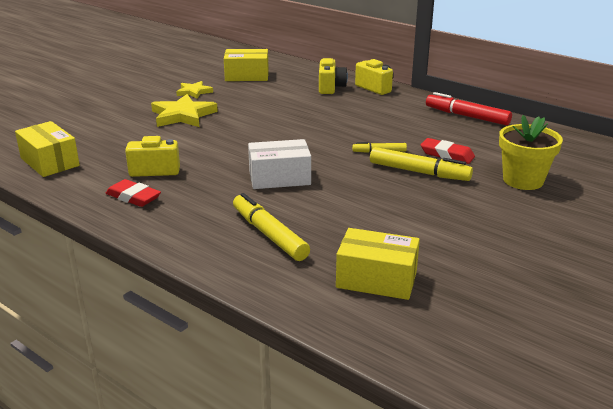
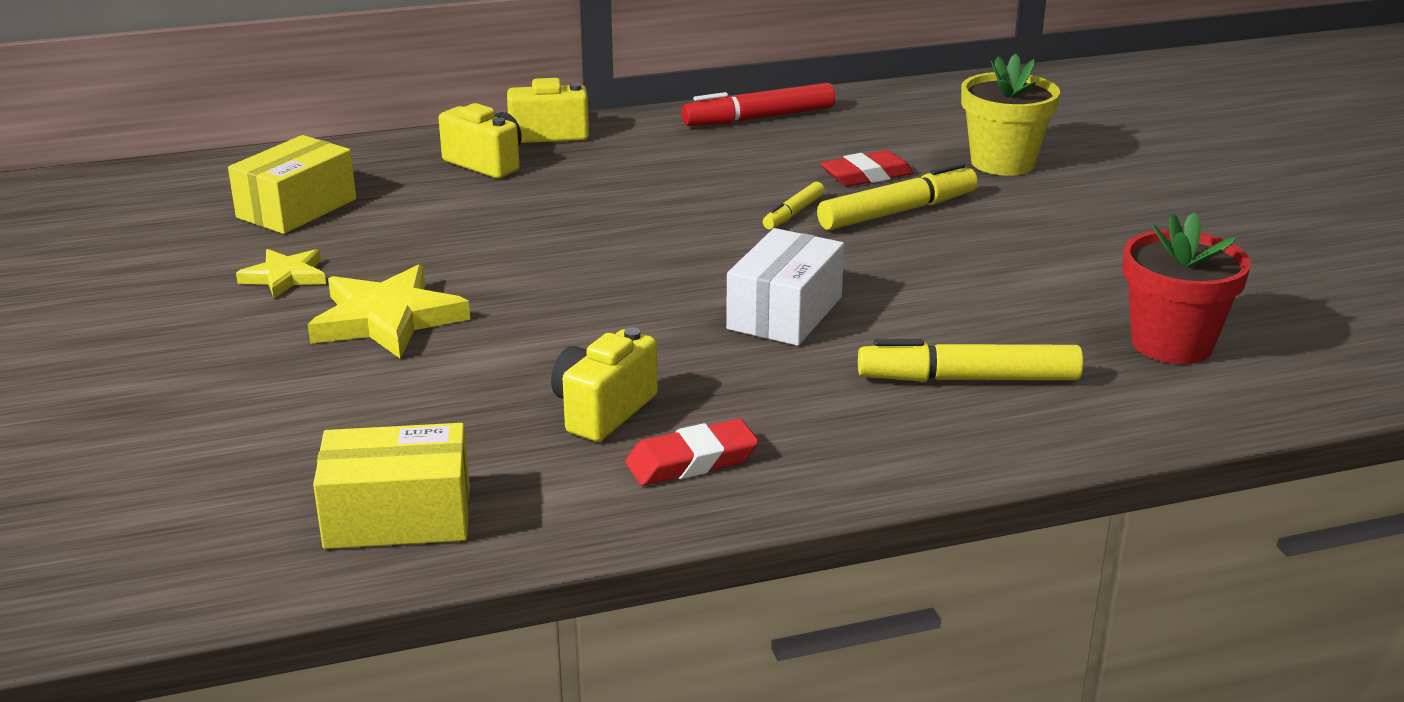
camera: 55 degrees left, 0 degrees up
(376, 279) = (1171, 344): yellow box -> red flower pot

